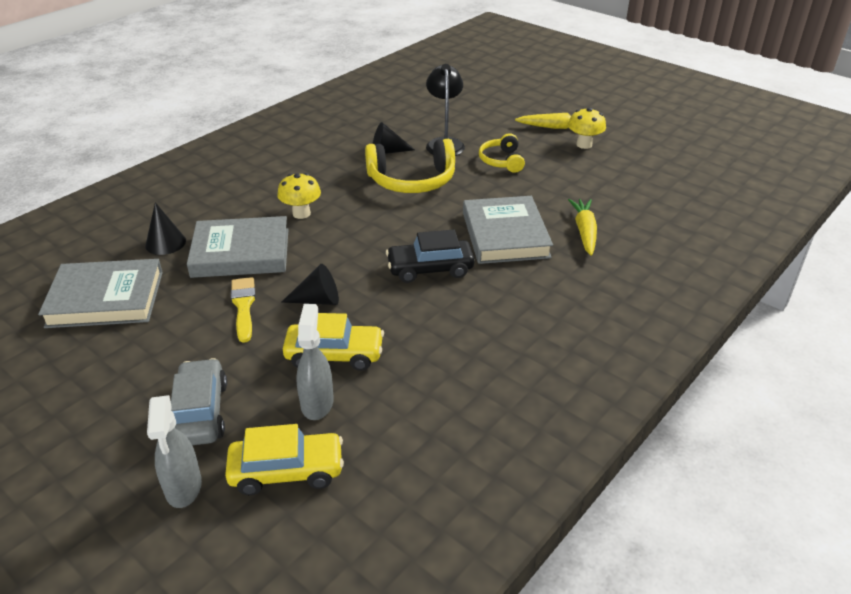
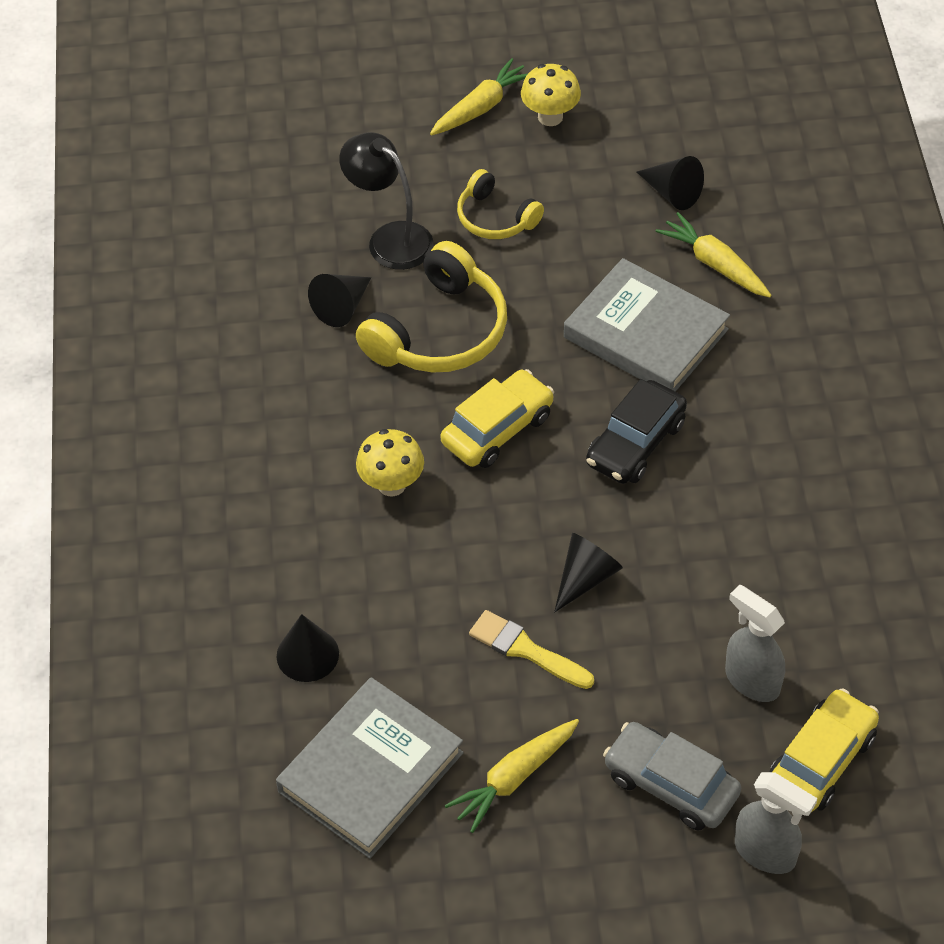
camera: 45 degrees left, 15 degrees up
(147, 349) = (514, 778): none -> yellow carrot
(241, 253) = (413, 592): grey book -> none
(334, 355) = (693, 621): yellow car -> yellow car (497, 429)
(604, 197) = (672, 193): none -> black cone

